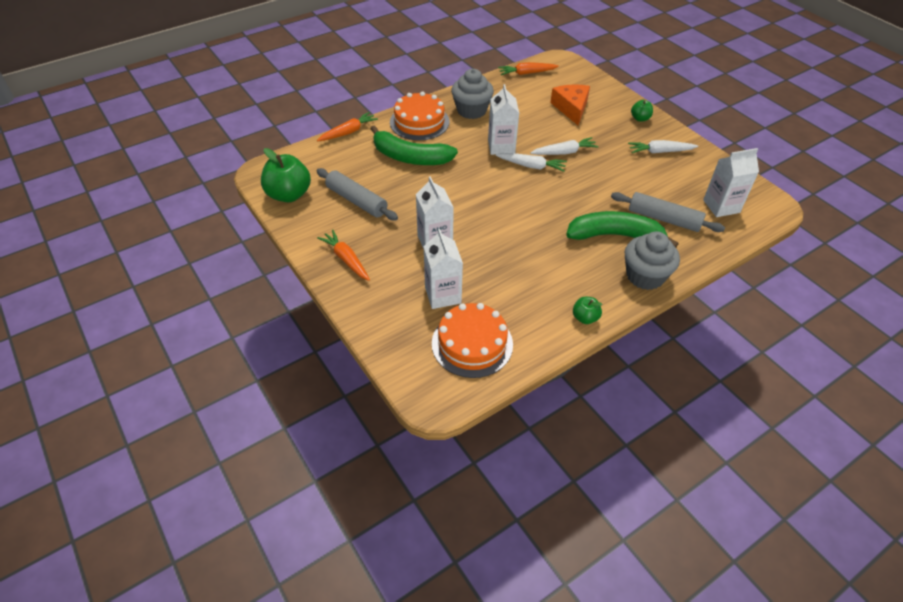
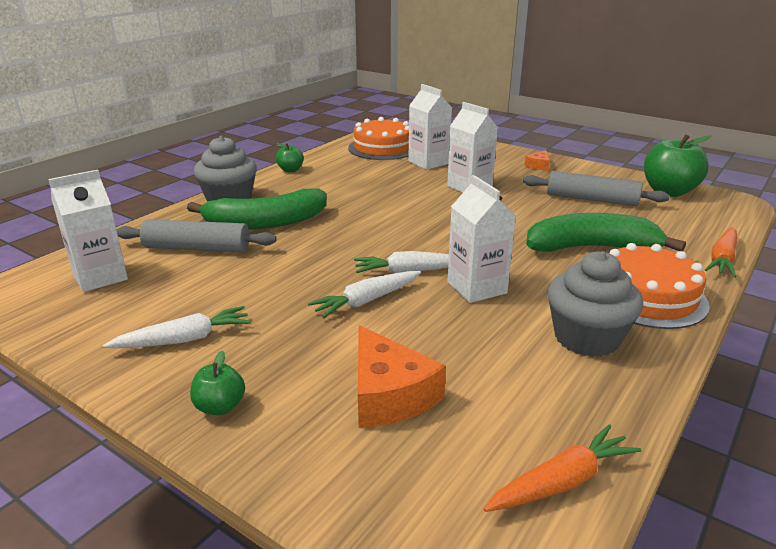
camera: 160 degrees right, 20 degrees down
(346, 259) = (538, 166): orange carrot -> orange cheese

